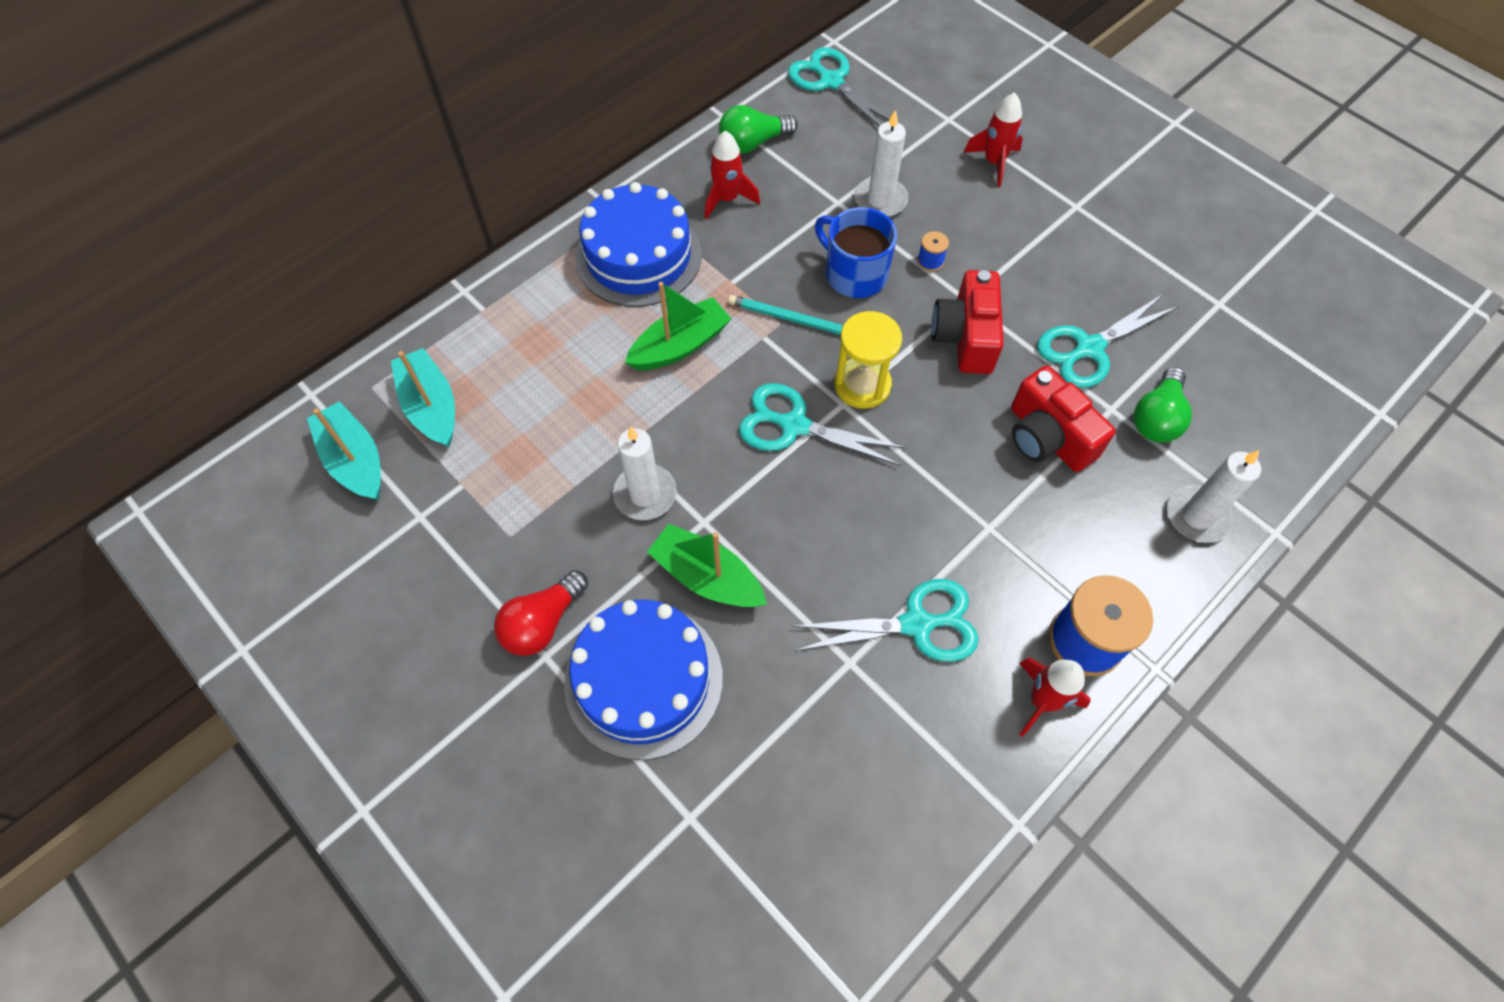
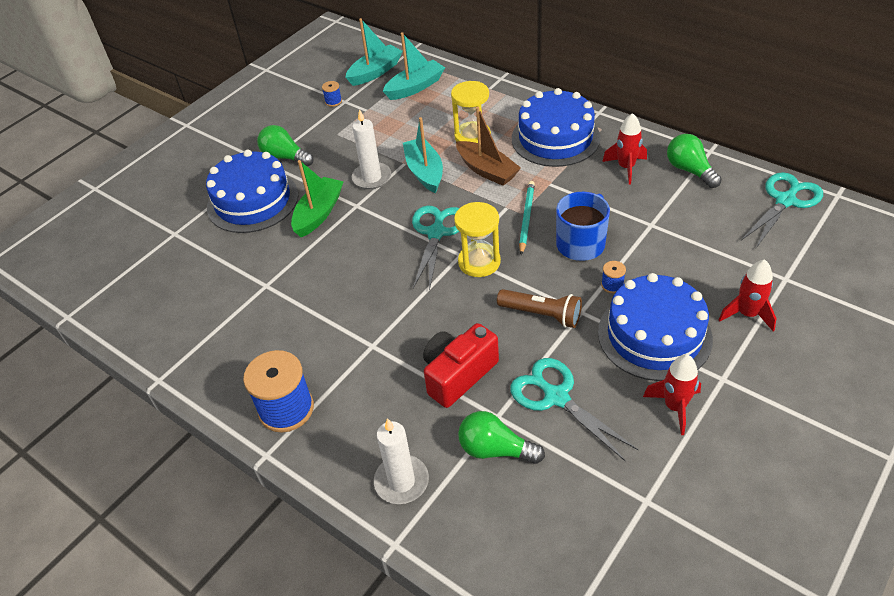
camera: 85 degrees right, 15 degrees down
(412, 534) = (333, 101): none -> blue spool
(542, 623) = (285, 157): red light bulb -> green light bulb
(595, 350) = (472, 136): none -> yellow hourglass
(656, 422) = (424, 172): none -> turquoise boat
(680, 345) = (487, 170): green boat -> brown boat
(880, 200) = (665, 248): white candle -> none
(916, 624) = (293, 314): turquoise scissors -> none
(965, 337) = (542, 315): red camera -> brown flashlight
(1012, 243) = (654, 335): none -> blue cake
(1042, 701) = (240, 386): red rocket -> red rocket (674, 407)

